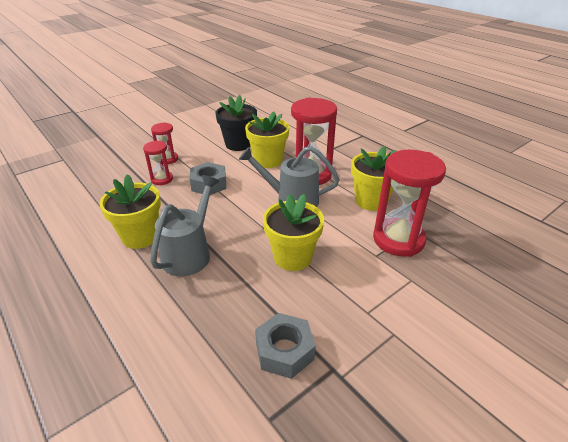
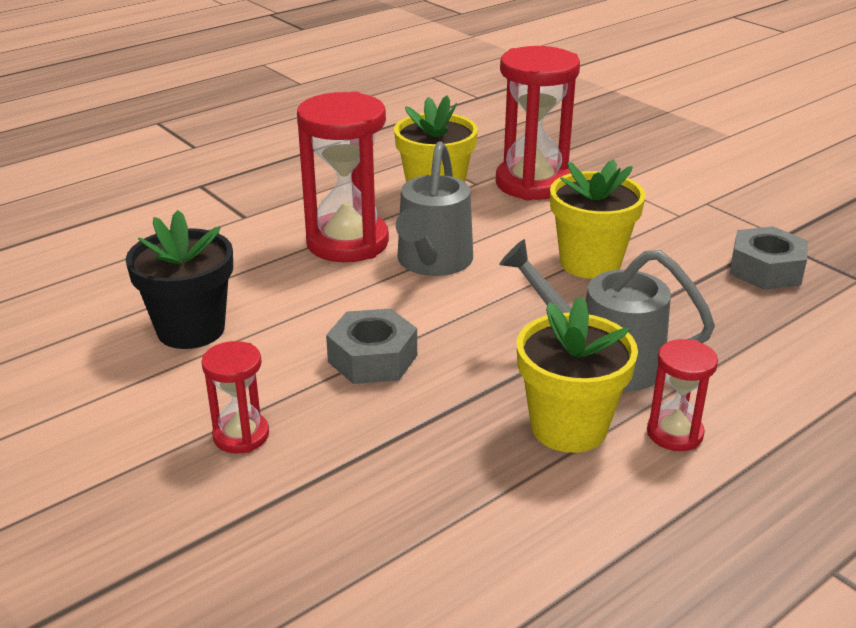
camera: 90 degrees left, 5 degrees down
(162, 179) = (344, 431): red hourglass -> red hourglass (674, 433)
(268, 161) = (282, 288): yellow flower pot -> none

